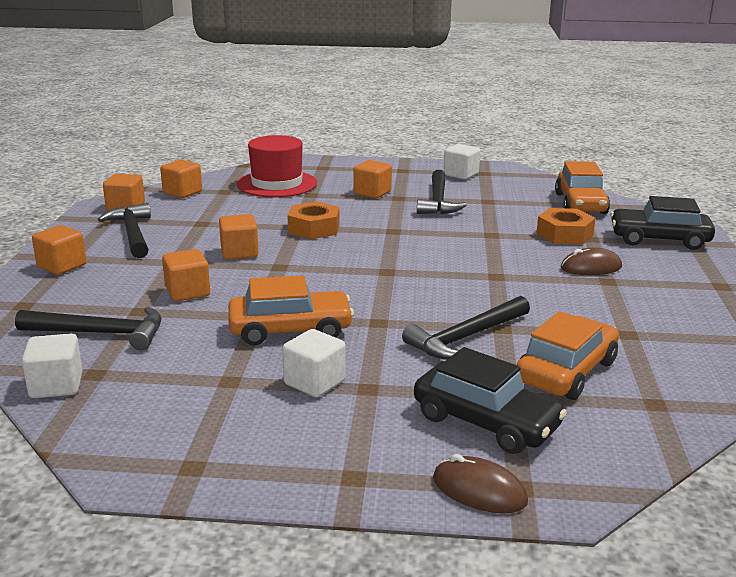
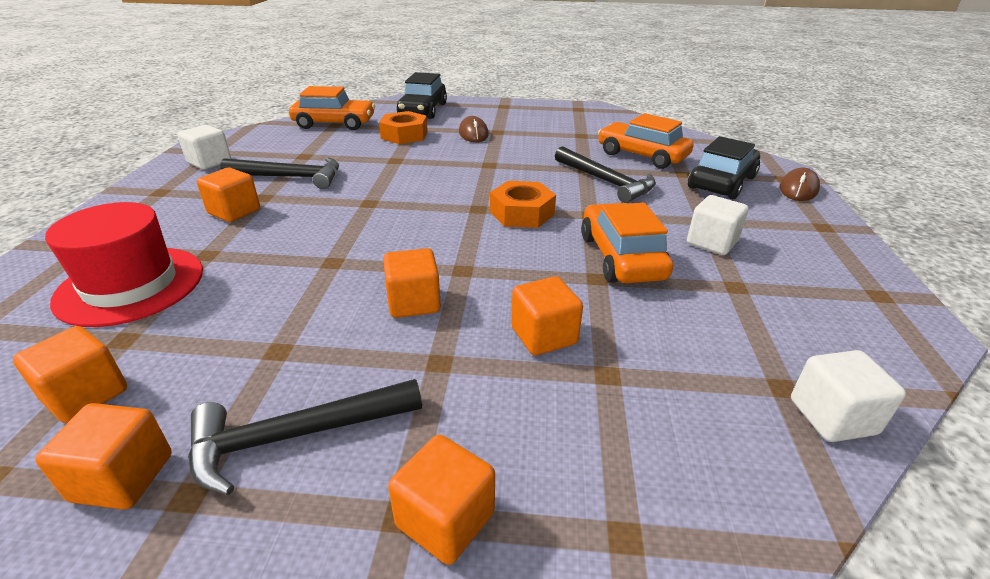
camera: 90 degrees left, 10 degrees up
(100, 333) = (685, 401): black hammer -> none
(314, 228) = (344, 249): orange nut -> orange nut (522, 213)

